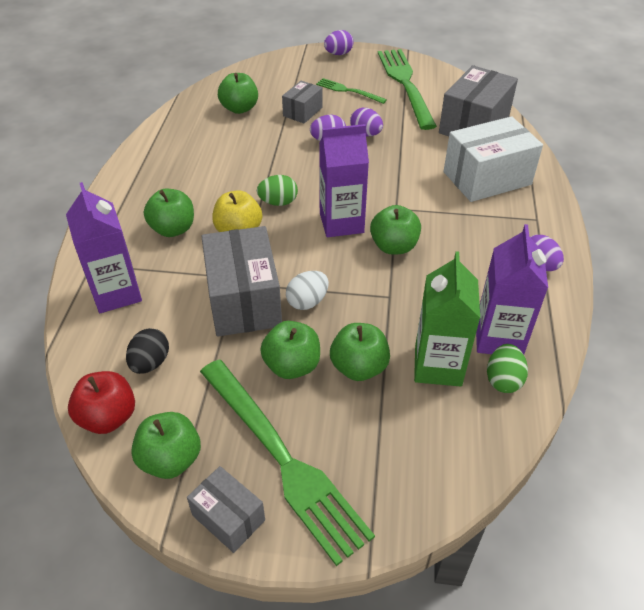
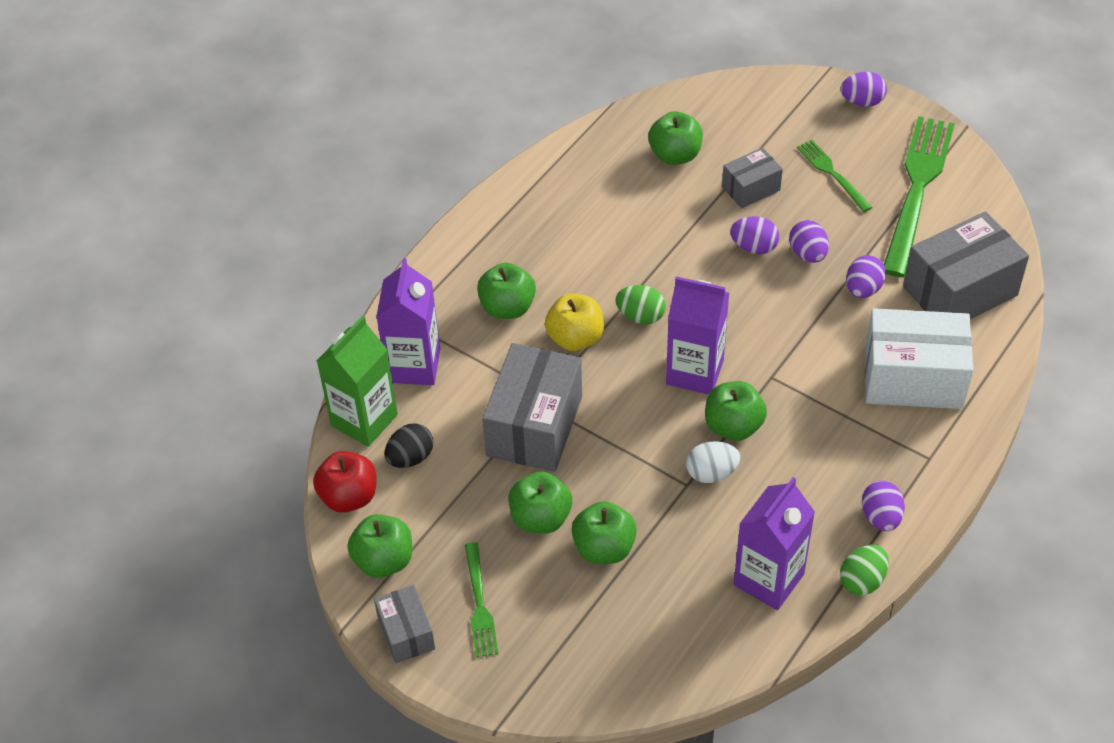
camera: 30 degrees right, 5 degrees up
(283, 459) = (479, 604): green fork -> green fork, size x0.50
(307, 302) = (597, 455): white egg -> white egg (711, 473)
(415, 142) = (863, 289): none -> purple egg
(438, 366) = (683, 581): green carton -> green carton (364, 420)
(503, 380) = (738, 624): green egg -> green egg (862, 580)

